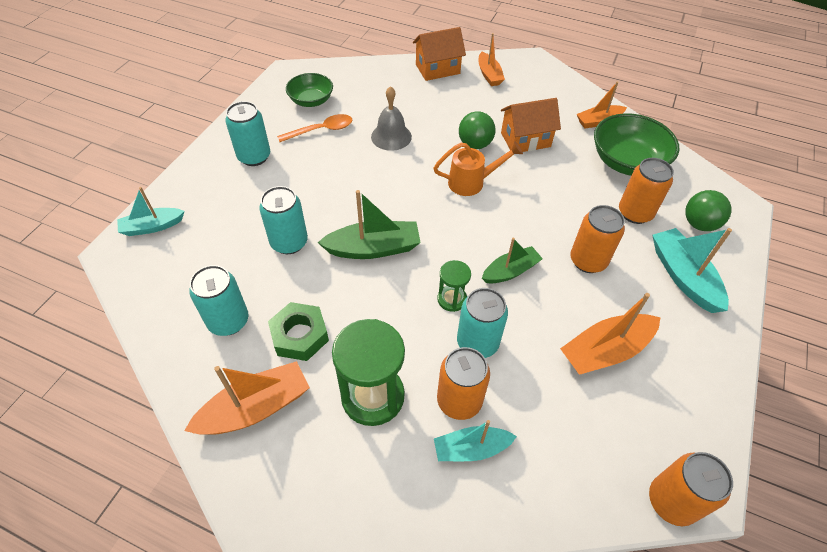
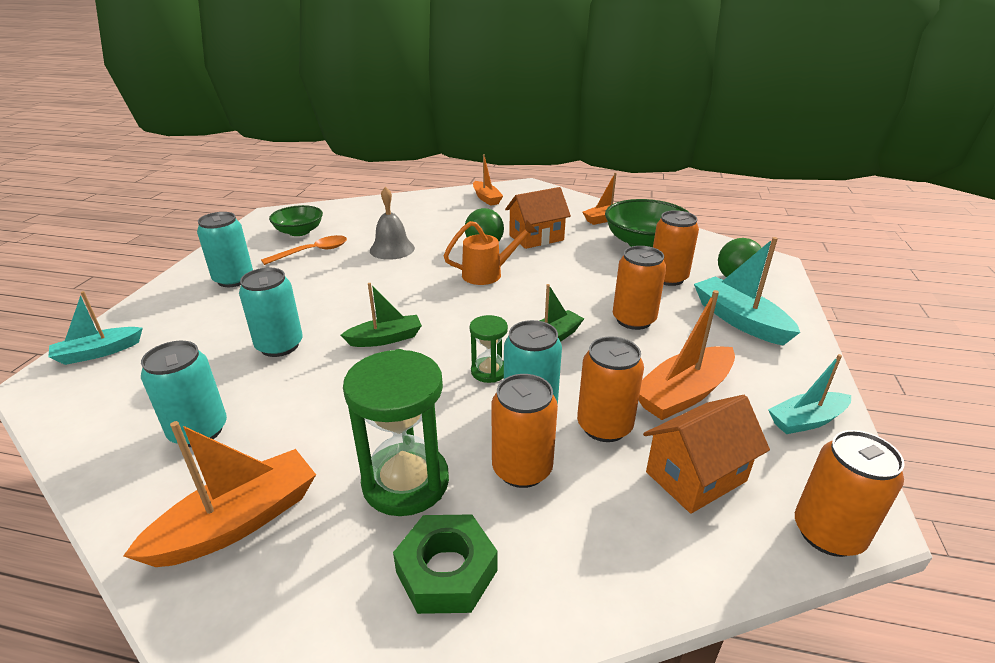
camera: 10 degrees left, 20 degrees down
(300, 335) = (299, 432): green nut -> green nut (446, 571)
(373, 248) = (385, 339): green boat -> green boat, size x0.66
(437, 69) = (433, 199): orange house -> orange house (696, 476)
(471, 449) = (551, 519): turquoise boat -> turquoise boat (806, 420)
(531, 372) = (604, 426): none -> orange can

